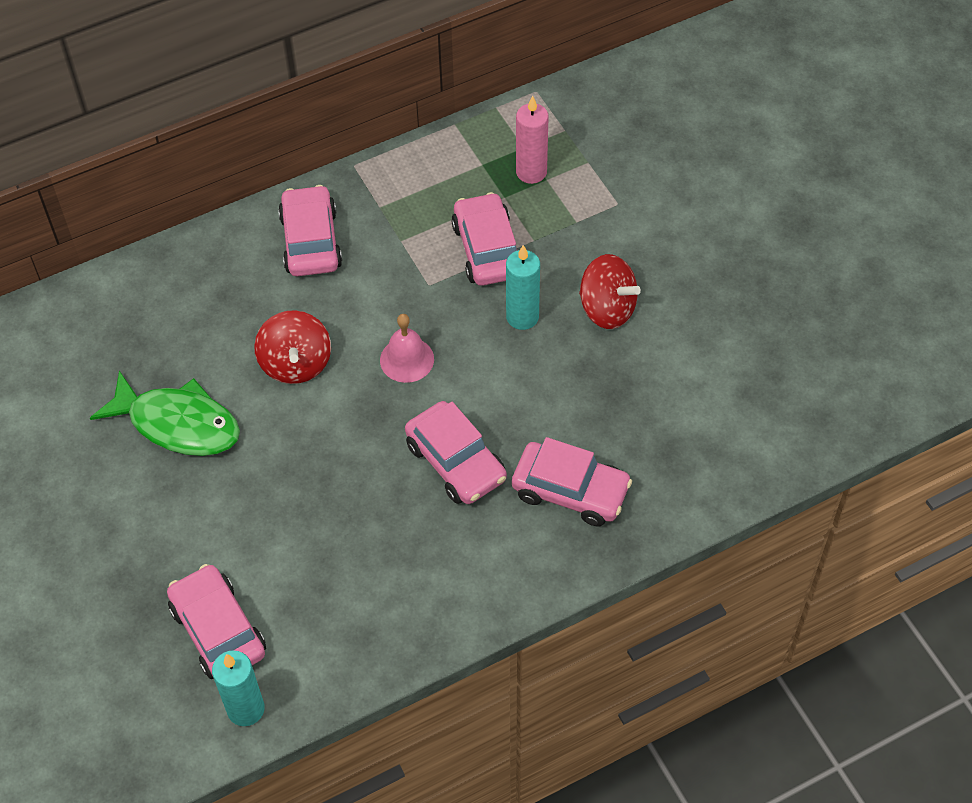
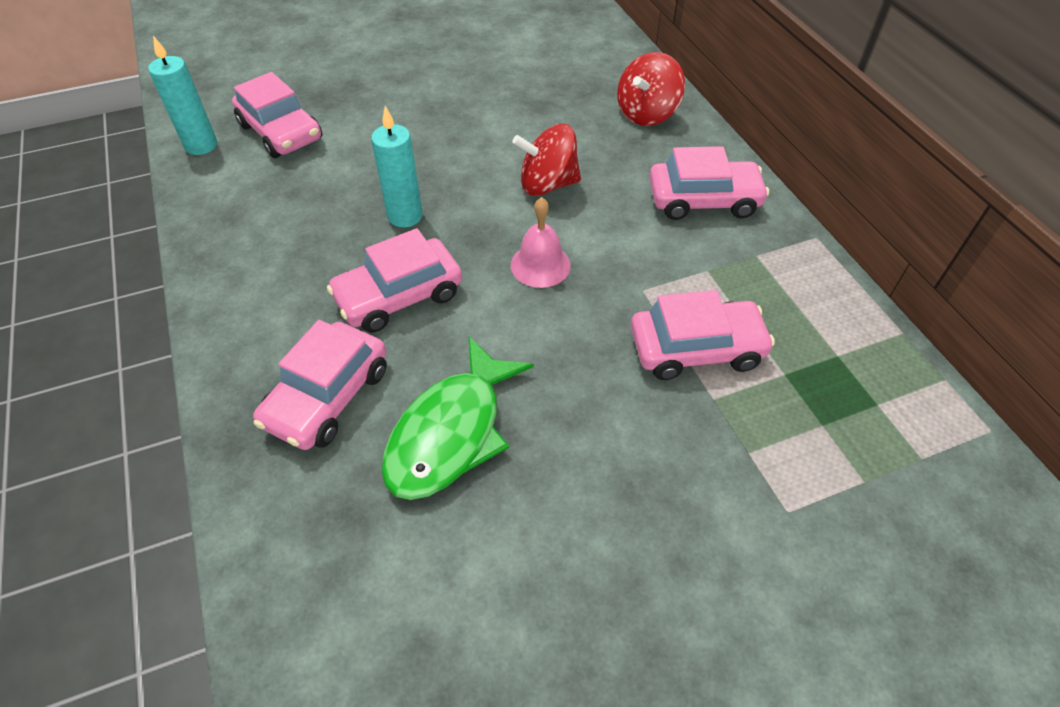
camera: 95 degrees right, 5 degrees down
(178, 424) = (493, 113): green fish -> green fish (451, 432)
(218, 630) = (281, 132): pink car -> pink car turned 75 degrees clockwise
(522, 317) = (589, 374): turquoise candle -> turquoise candle (405, 216)
(531, 172) = (833, 408): pink candle -> none
(607, 308) = (595, 472): red spinning top -> red spinning top (647, 113)

